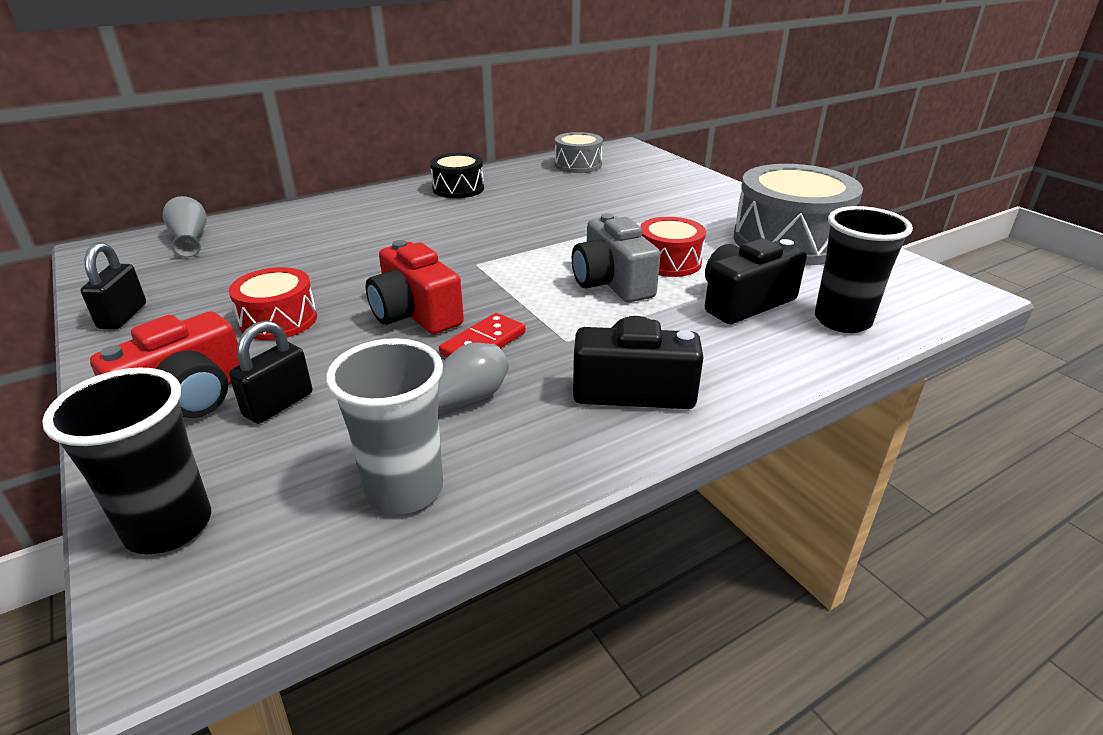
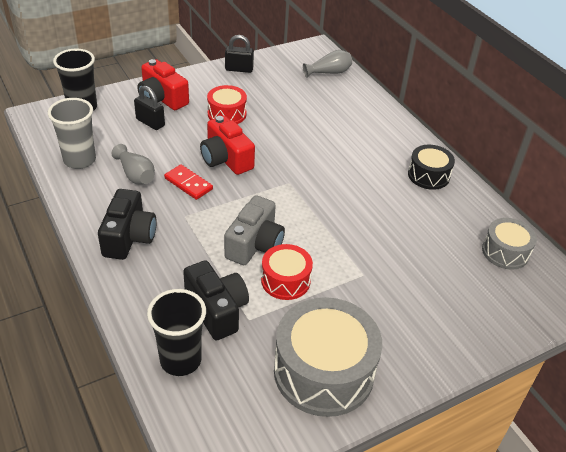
camera: 90 degrees right, 10 degrees up
(415, 314) = (226, 159): red camera -> red camera turned 90 degrees counterclockwise
(612, 283) = (255, 244): grey camera -> grey camera turned 135 degrees clockwise

